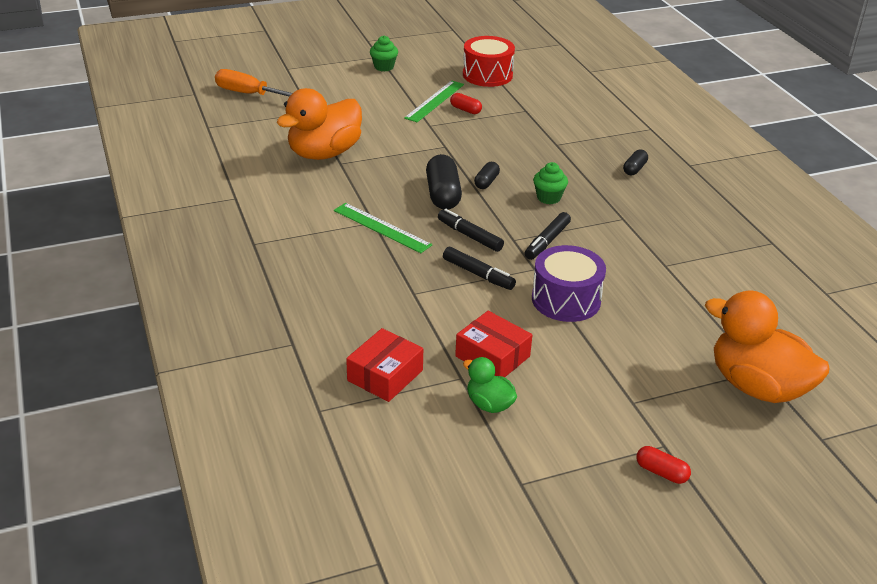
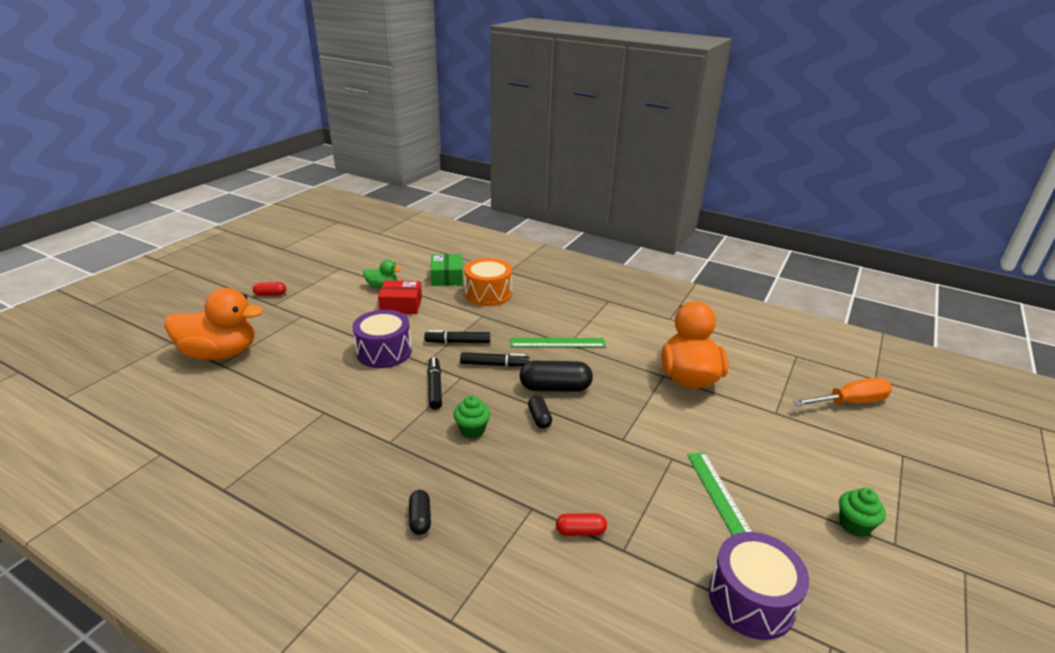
camera: 140 degrees right, 5 degrees down
(369, 319) = (488, 294): none -> orange drum
(385, 375) = (447, 277): red box -> green box
(443, 194) = (555, 388): black capsule -> black capsule turned 45 degrees counterclockwise
(465, 110) = (676, 505): red capsule -> red capsule (580, 531)
(487, 75) = (751, 599): red drum -> purple drum

